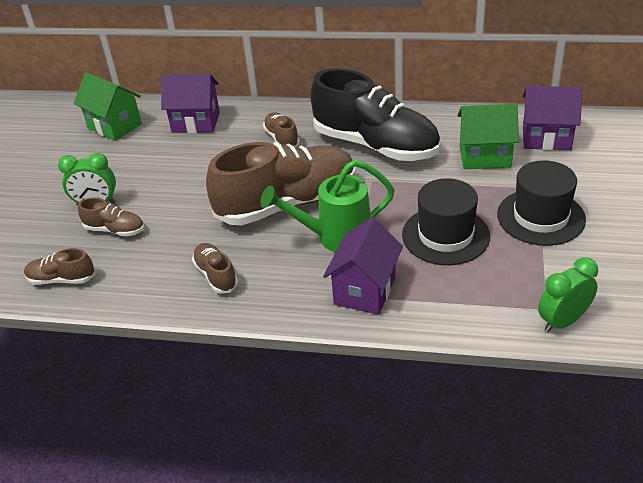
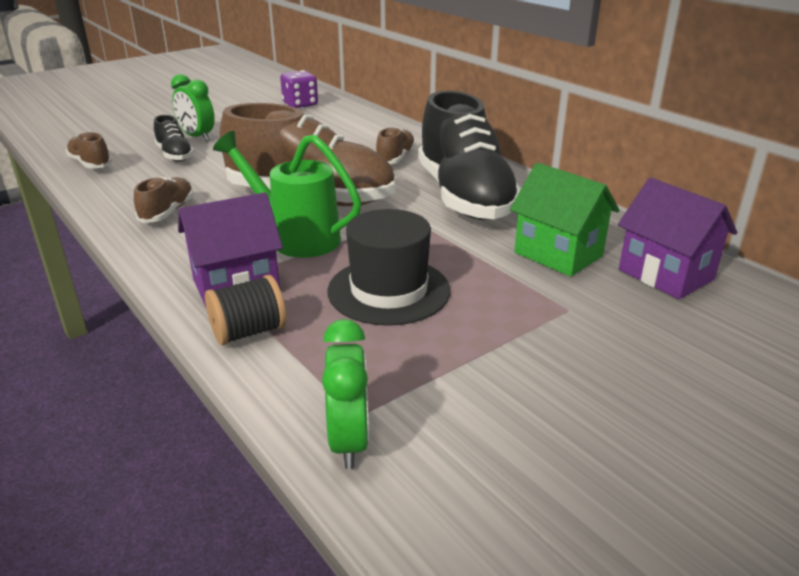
camera: 40 degrees right, 10 degrees down
(115, 126) = (300, 104): green house -> purple dice
(115, 230) = (175, 155): brown shoe -> black shoe
(196, 122) = (355, 123): purple house -> none
(424, 309) = (248, 332): none -> black spool
(540, 217) = (520, 334): black hat -> none
(562, 321) = (349, 441): green clock -> green clock turned 75 degrees clockwise

